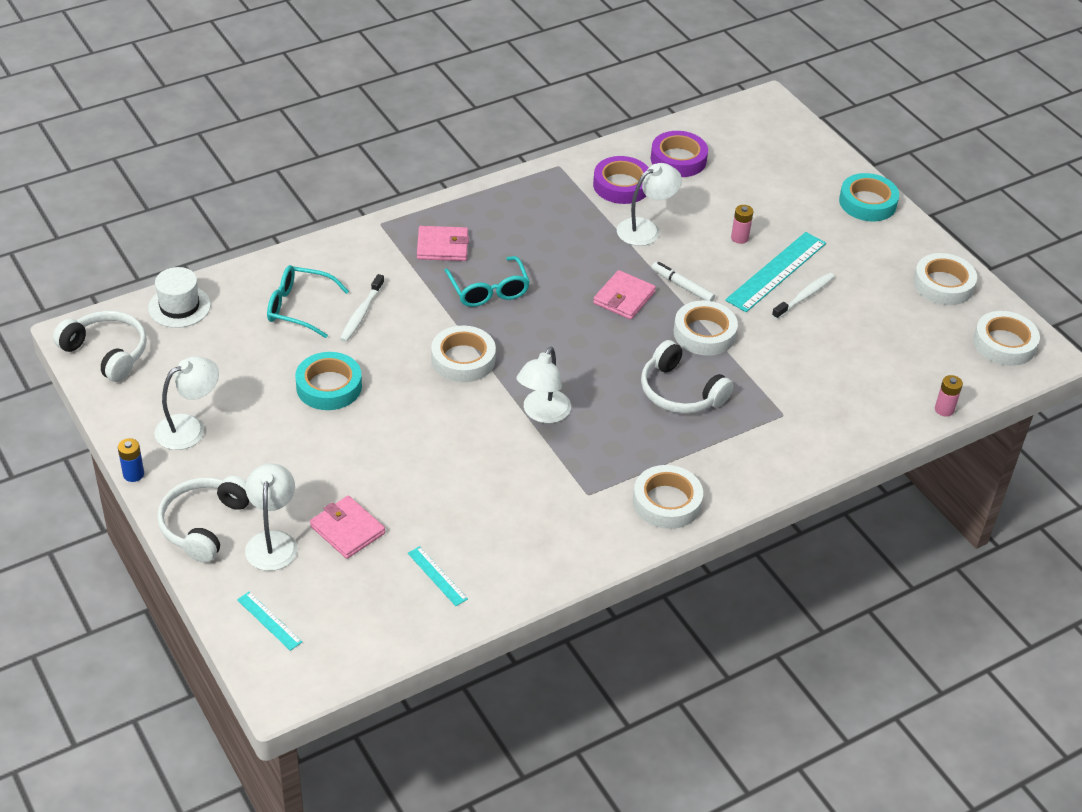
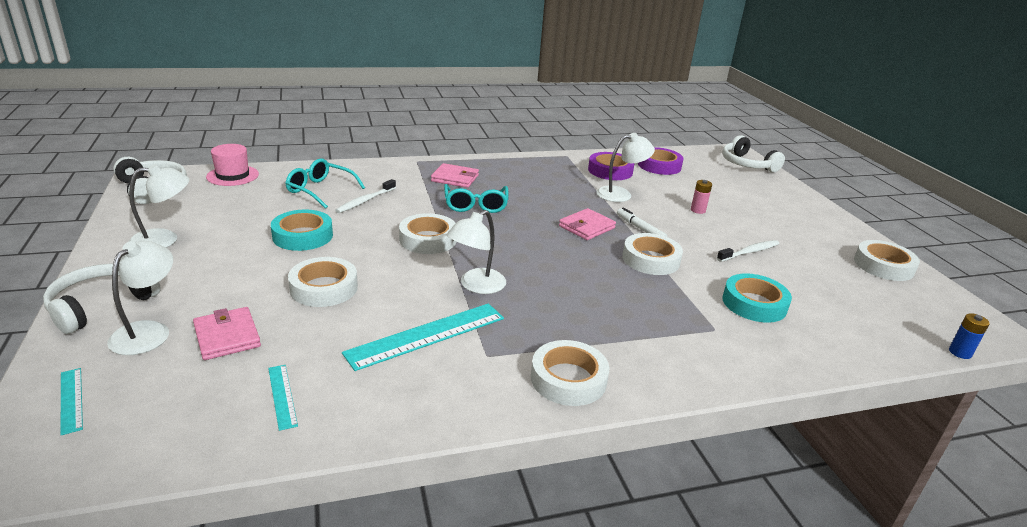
camera: 15 degrees right, 15 degrees down
(133, 474) = (84, 259): blue battery -> blue battery (960, 352)
(179, 306) = (232, 175): white hat -> pink hat
(680, 392) = (614, 294): white headphones -> white headphones (746, 164)
(776, 271) = (726, 233): turquoise ruler -> turquoise ruler (426, 335)
(867, 202) = (812, 208): turquoise tape -> turquoise tape (754, 304)
(944, 409) = (892, 357): pink battery -> none
(1004, 343) = (952, 316): white tape -> white tape (324, 288)

